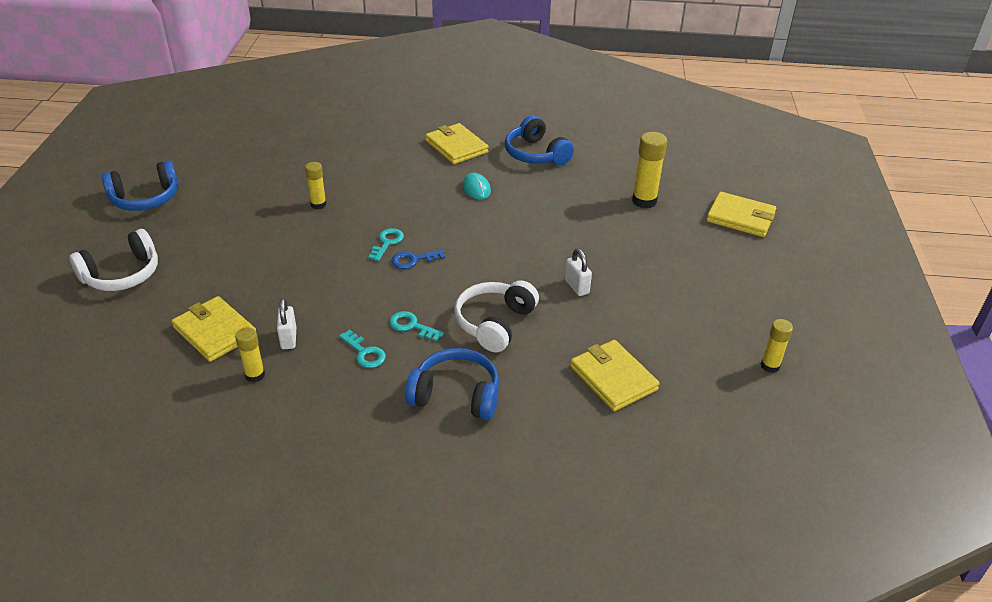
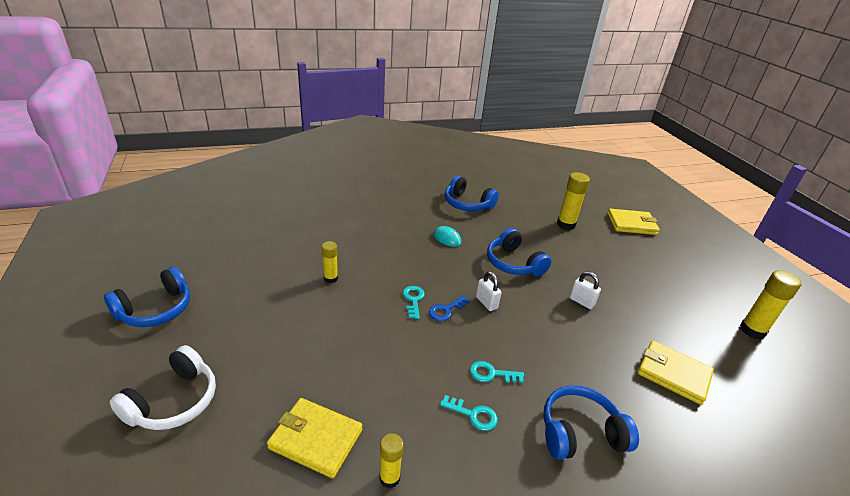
camera: 25 degrees left, 5 degrees down
(288, 338) = (394, 422): white padlock -> white padlock (486, 303)
(456, 146) = (407, 208): yellow wallet -> none
(494, 323) = (552, 351): white headphones -> none
(532, 231) = (513, 263): none -> blue headphones
(770, 366) = (752, 330): yellow glue stick -> yellow glue stick, size x1.61

